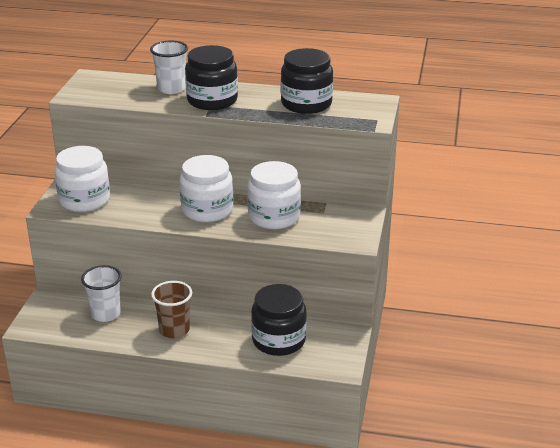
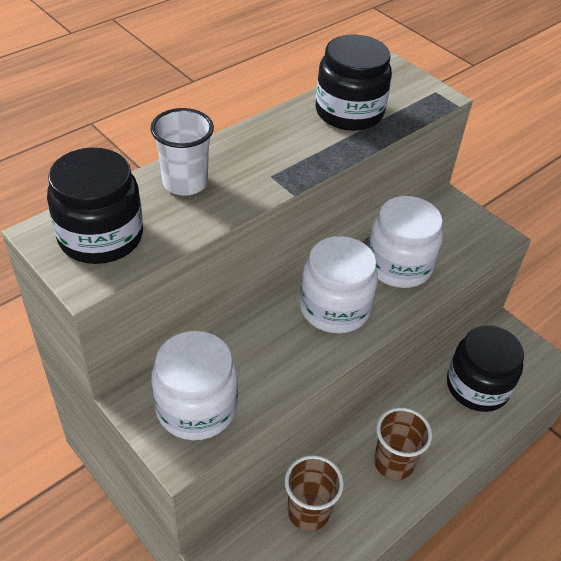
camera: 55 degrees left, 15 degrees up
(105, 314) = (308, 512): white cup -> brown cup
(212, 100) = (260, 169): black jar -> black jar (101, 236)

